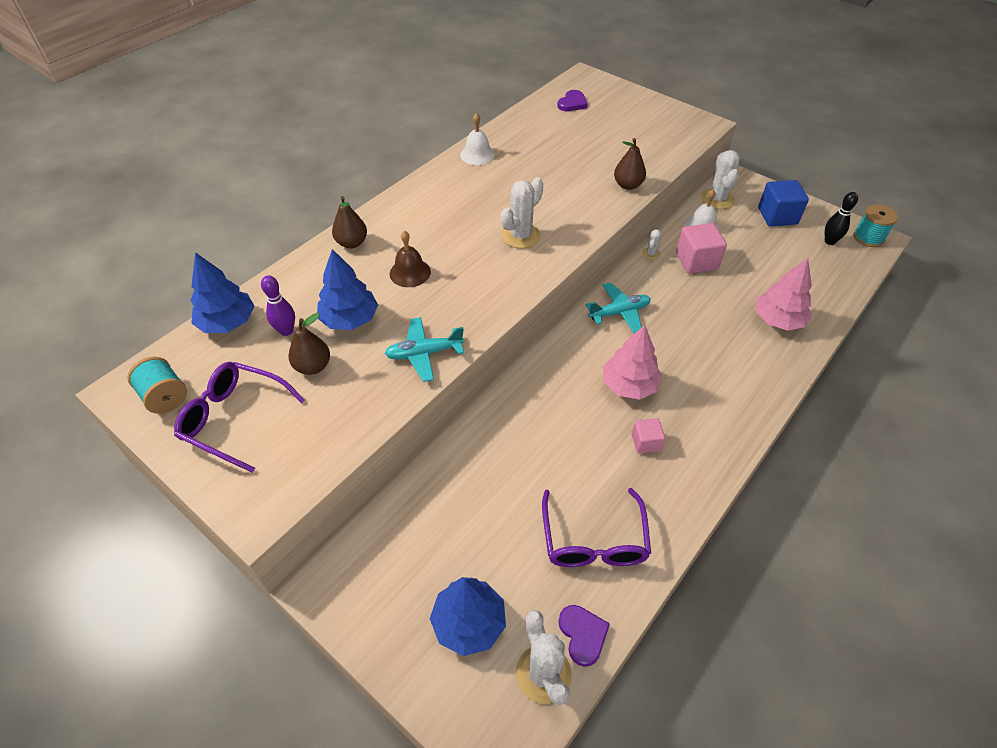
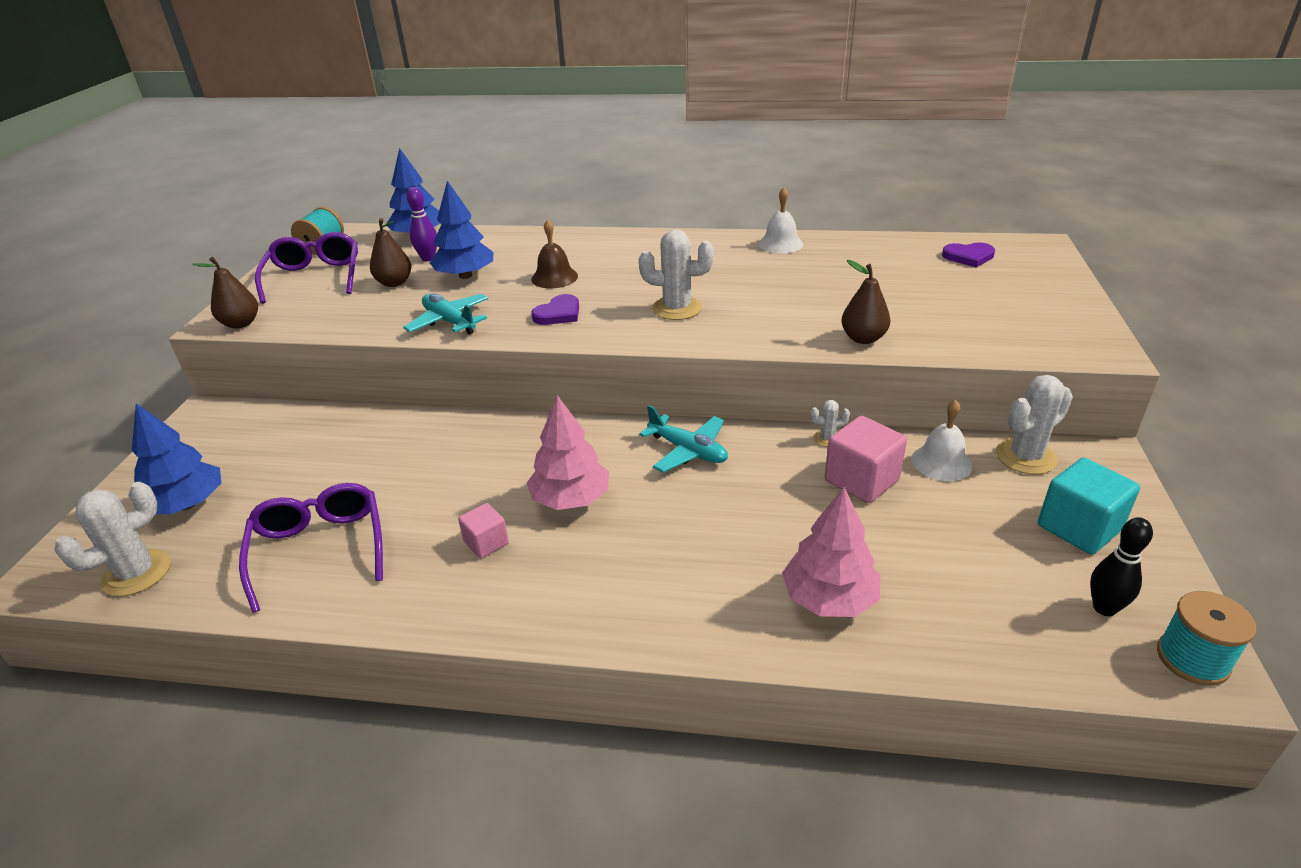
camera: 60 degrees right, 15 degrees down
(352, 243) = (566, 241): brown pear -> brown pear (241, 324)
(583, 634) = (190, 585): purple heart -> purple heart (558, 313)
(593, 539) = (319, 550): purple glasses -> purple glasses turned 105 degrees clockwise
(777, 216) = (1079, 528): blue cube -> turquoise cube

